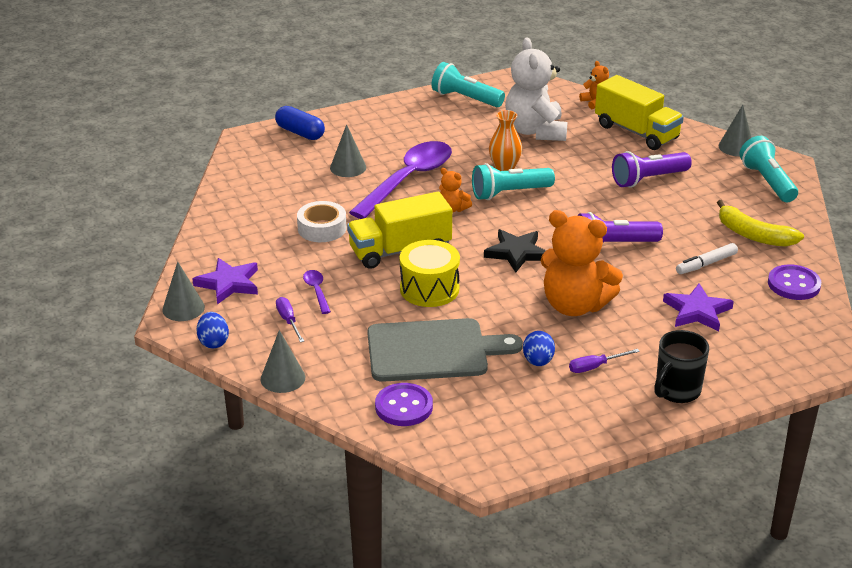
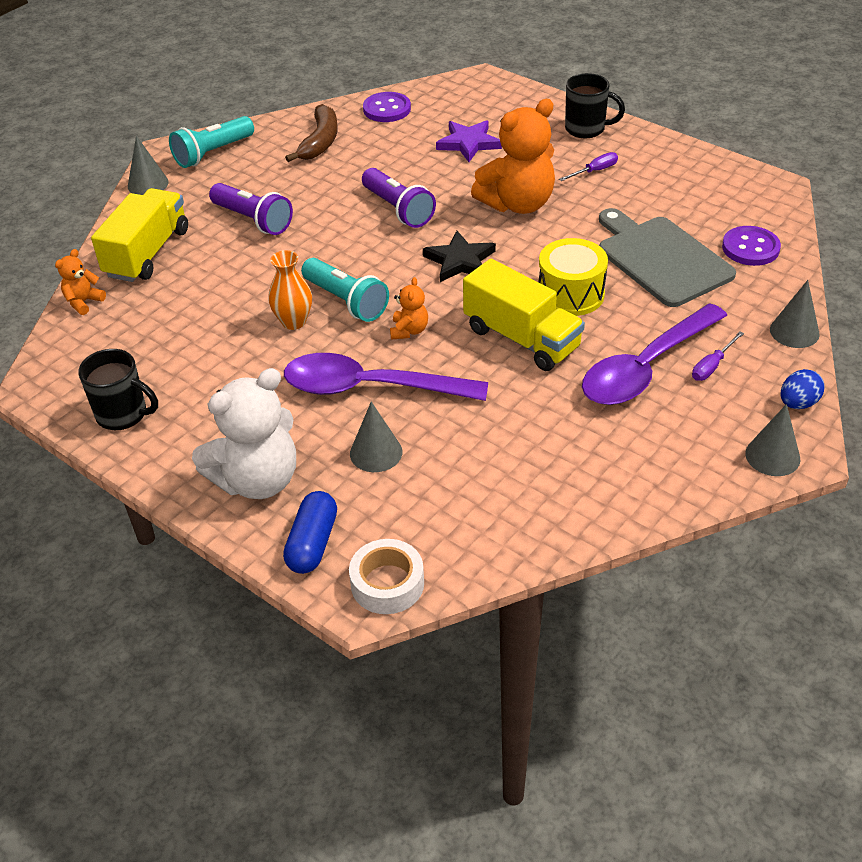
camera: 115 degrees left, 10 degrees up
(229, 283) = (697, 441): purple star -> none
(316, 291) = (646, 368): purple spoon -> purple spoon, size x2.42
(322, 228) = (529, 415): white tape -> white tape (387, 583)
(465, 98) = (123, 414): turquoise flashlight -> black mug
(535, 131) = (186, 326): white teddy bear -> white teddy bear (257, 480)
(538, 361) = (617, 200): blue egg -> none
(574, 305) = (517, 204): orange teddy bear -> orange teddy bear turned 60 degrees clockwise
(595, 367) = (594, 171): purple screwdriver -> purple screwdriver turned 75 degrees counterclockwise
(706, 264) = (390, 154): white marker -> none
(753, 235) = (320, 141): yellow banana -> brown banana

